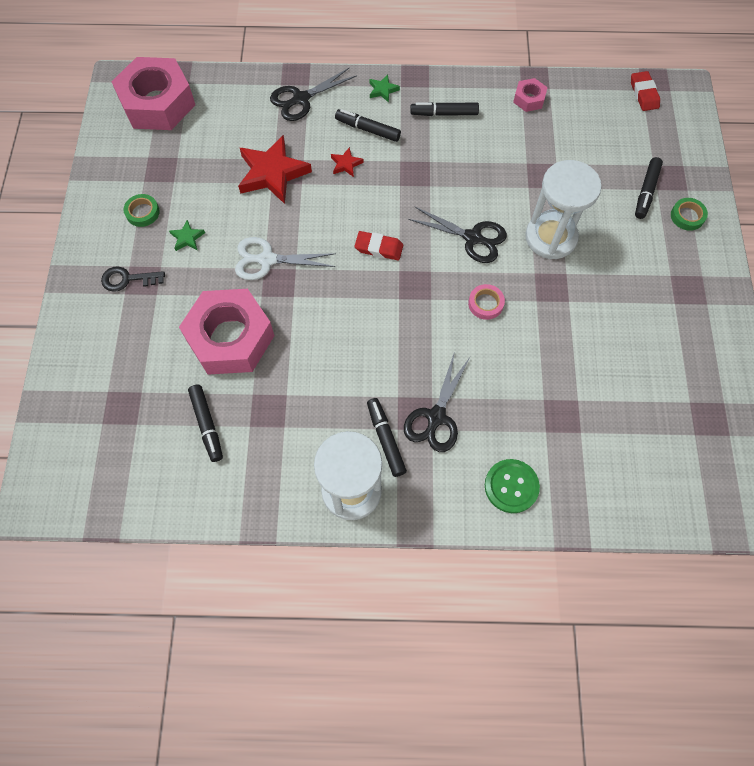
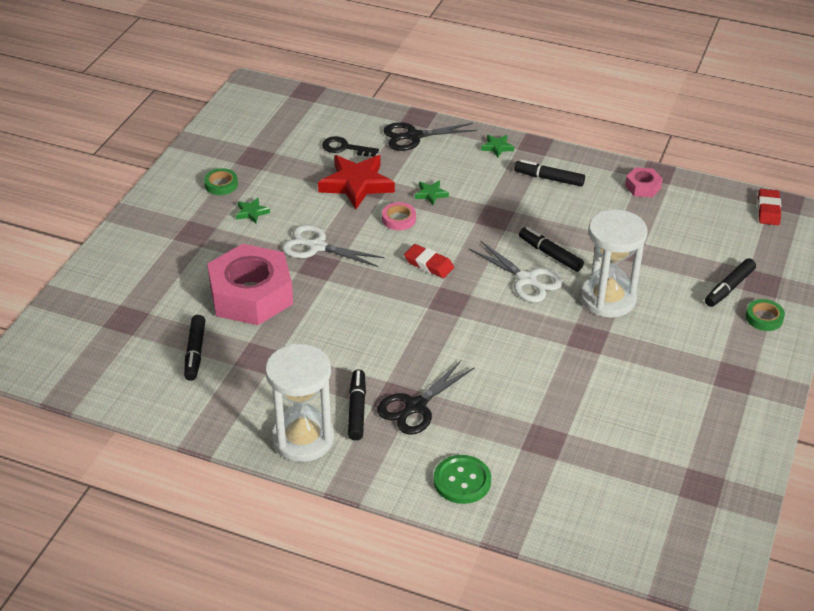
camera: 20 degrees right, 25 degrees down
(127, 279) = (181, 229): black key -> black key (345, 148)
(157, 103) = (278, 109): pink nut -> none
(346, 164) = (431, 194): red star -> green star
(368, 129) = (466, 173): black marker -> black marker (550, 254)
(472, 238) = (526, 279): black scissors -> white scissors
(485, 304) = (512, 333): pink tape -> pink tape (398, 219)

